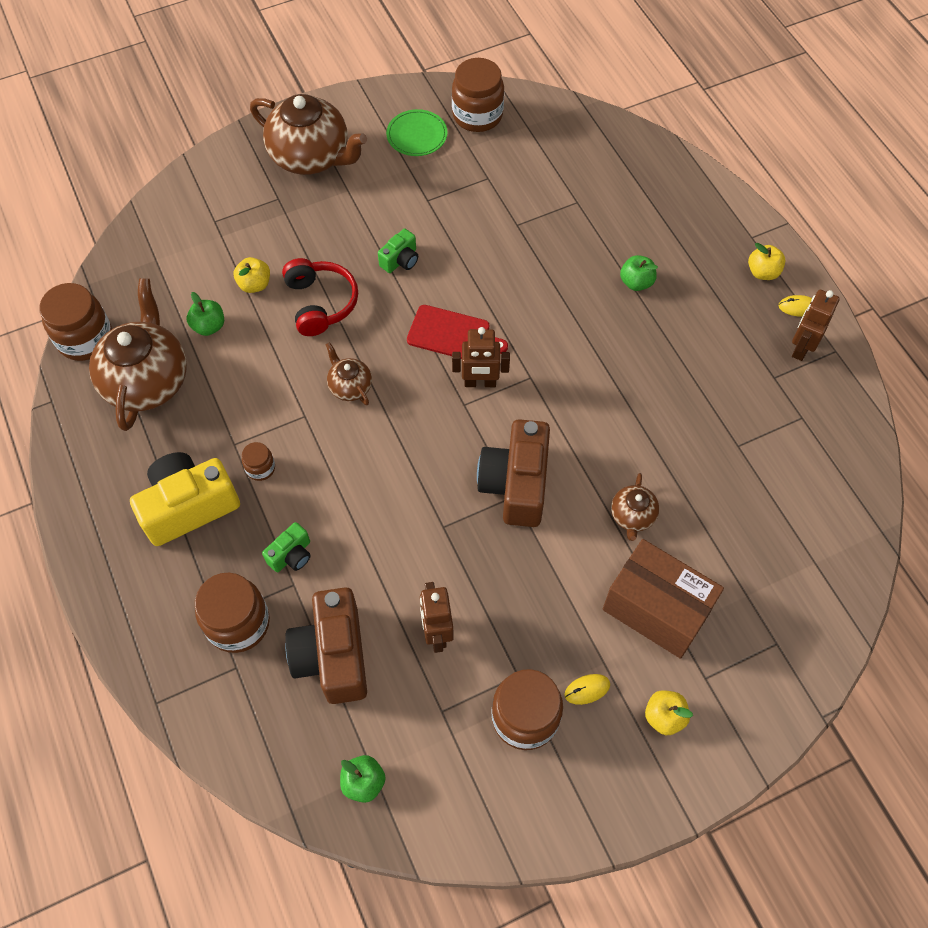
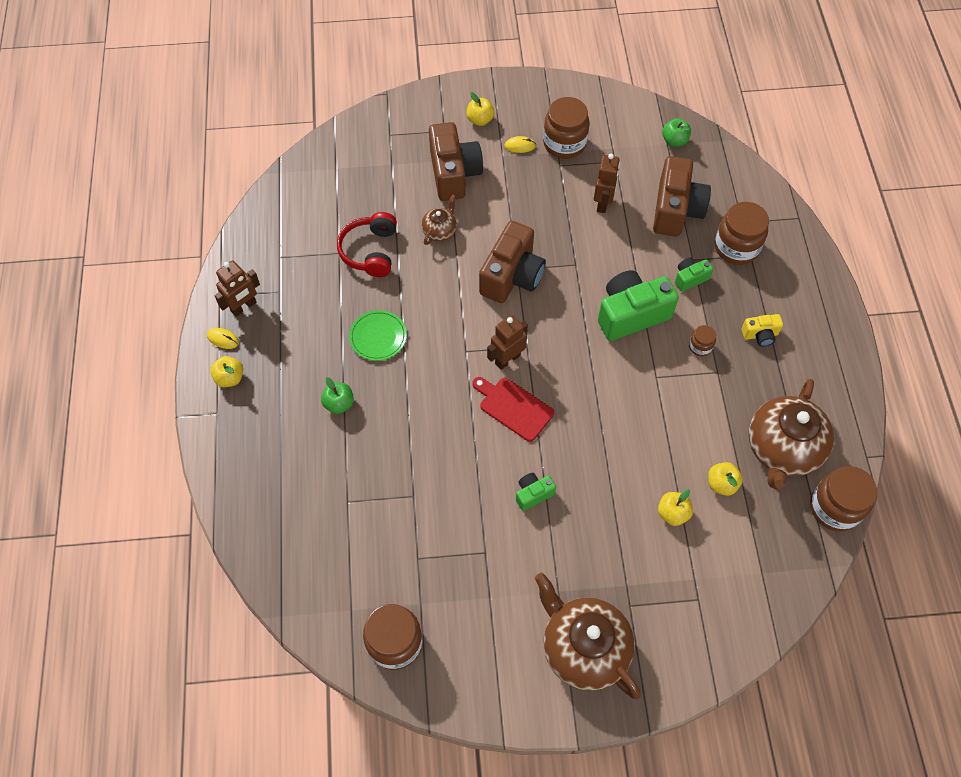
camera: 160 degrees left, 0 degrees up
(189, 506) = (760, 335): yellow camera -> yellow camera, size x0.49
(209, 326) = (721, 484): green apple -> yellow apple
(320, 303) = (617, 474): red headphones -> red headphones (370, 251)
(350, 386) = (613, 389): brown teapot -> none
(353, 482) = (631, 314): none -> green camera
(417, 135) = (467, 638): green plate -> green plate (378, 337)
(480, 383) = (507, 359): brown robot -> brown robot turned 60 degrees counterclockwise
(656, 609) = (454, 173): brown box -> brown camera

